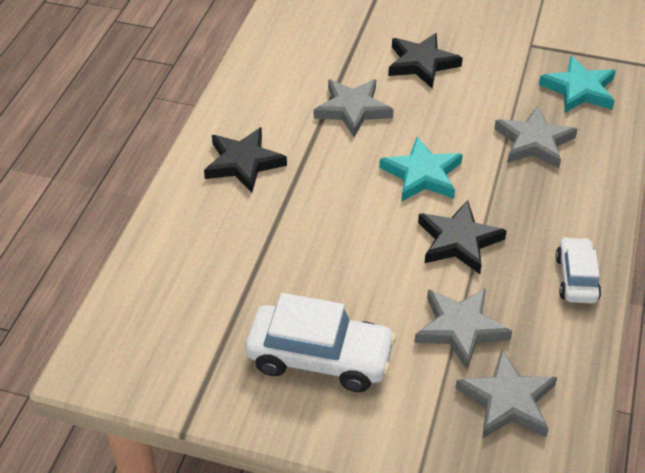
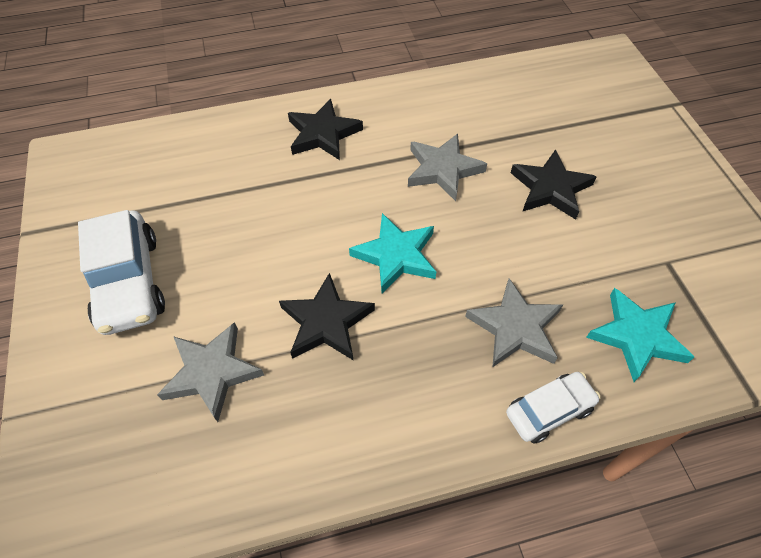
camera: 60 degrees right, 10 degrees up
(507, 400) = (137, 452): grey star -> none
(576, 278) = (336, 451): white car -> white car (549, 411)

